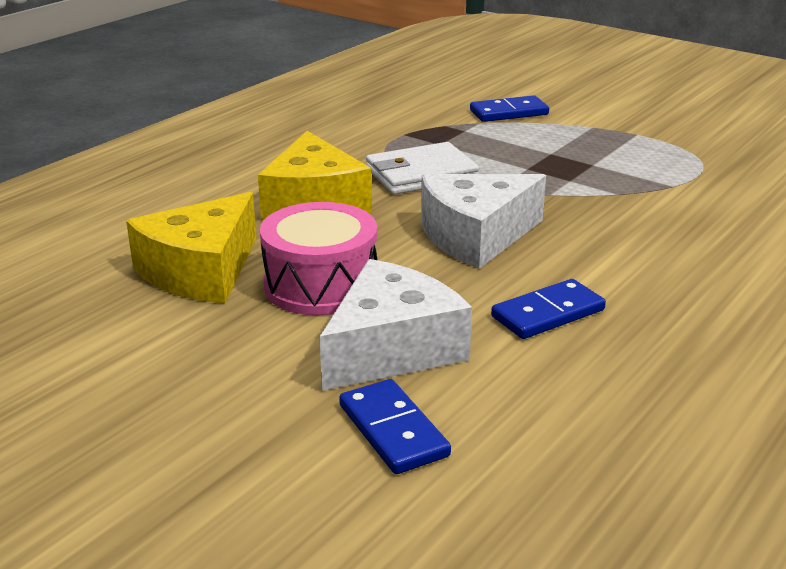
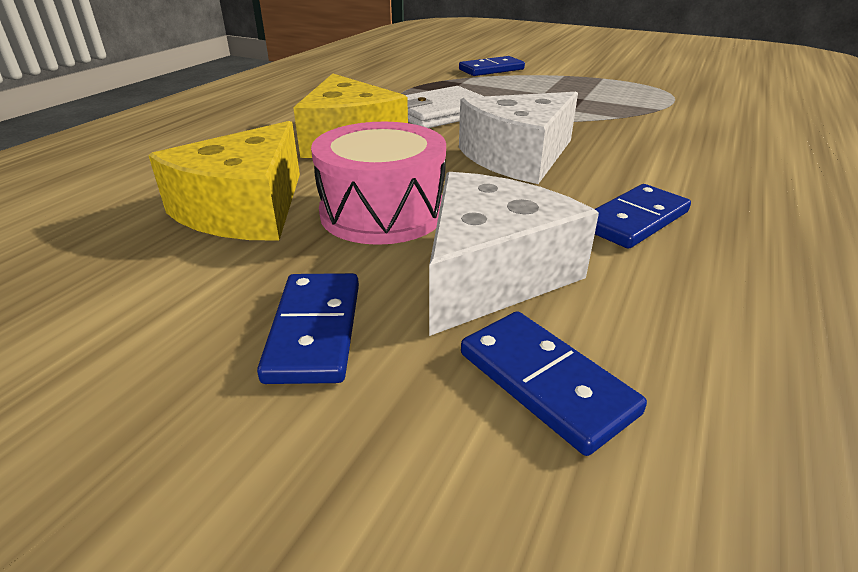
camera: 10 degrees left, 5 degrees up
(237, 378) = (314, 330): none -> blue domino

